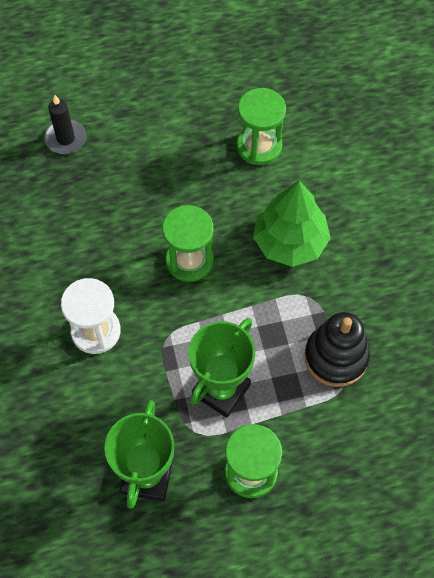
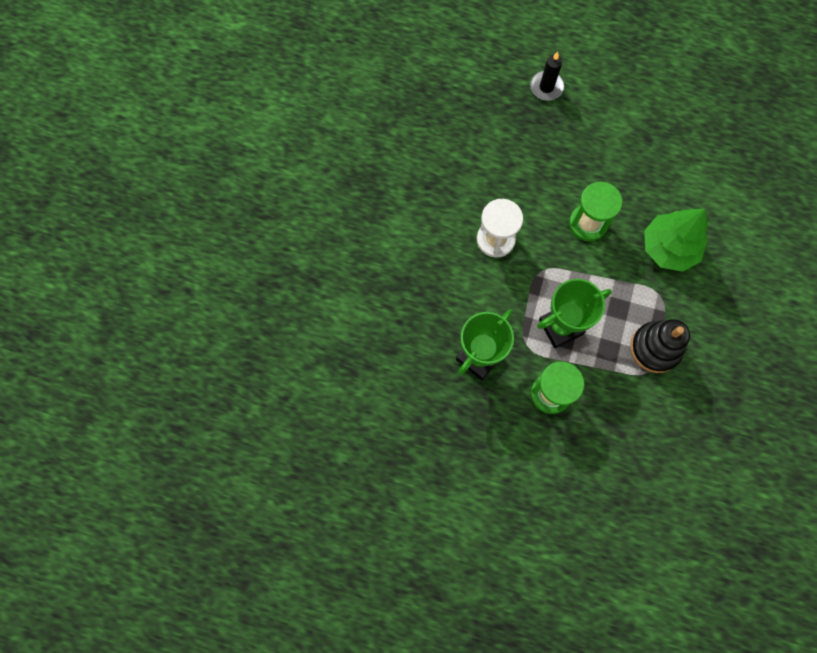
camera: 30 degrees right, 10 degrees up
(259, 146) = (686, 164): green hourglass -> none

